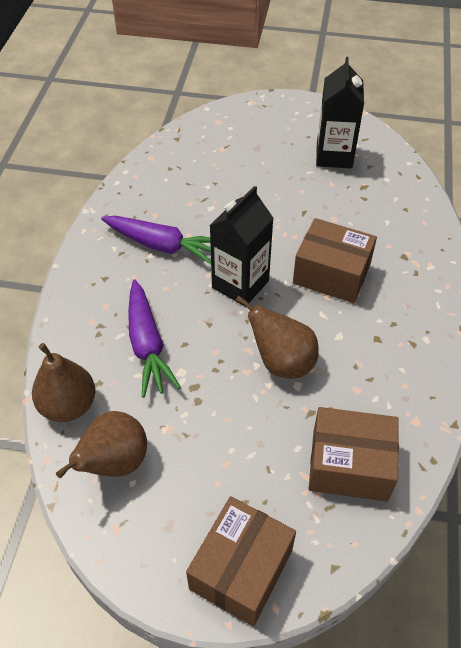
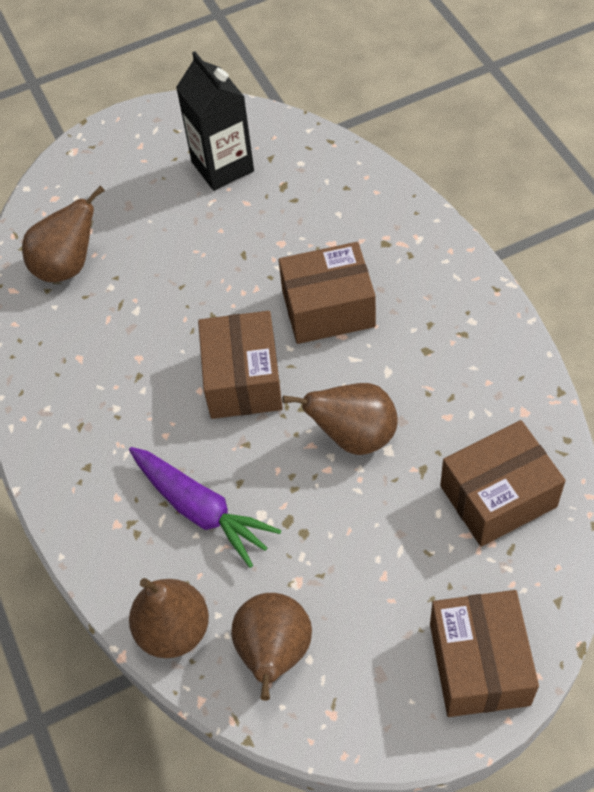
camera: 30 degrees left, 5 degrees up
(162, 245) = (120, 388): purple carrot -> none
(193, 161) = (68, 266): none -> brown pear
(240, 284) = (243, 379): black carton -> brown box

